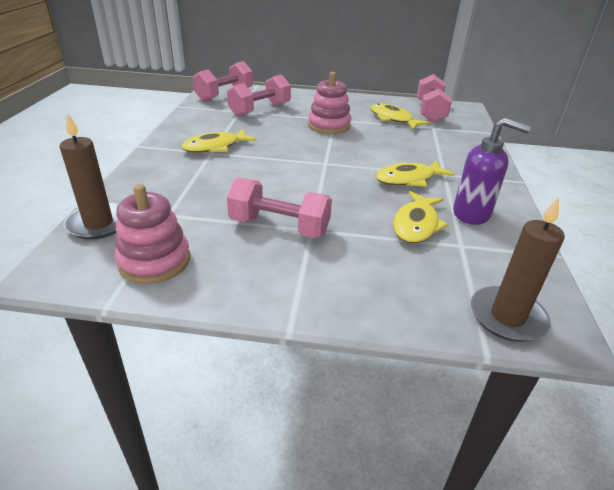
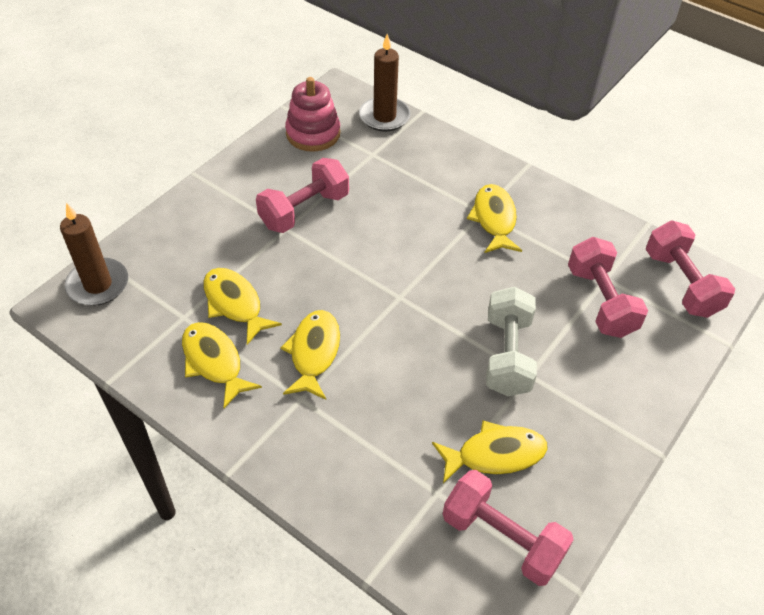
camera: 120 degrees right, 15 degrees up
(329, 125) = (507, 355): pink stacking toy -> white dumbbell
(472, 214) = (214, 362): purple soap dispenser -> yellow fish

